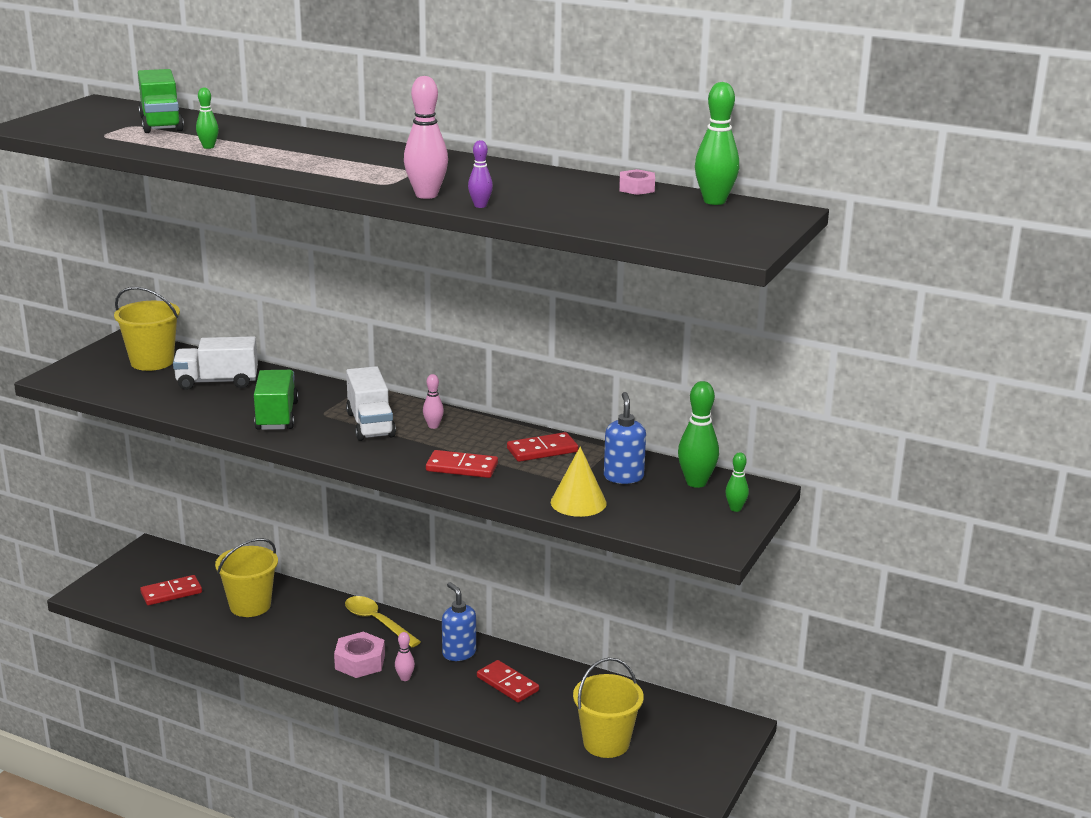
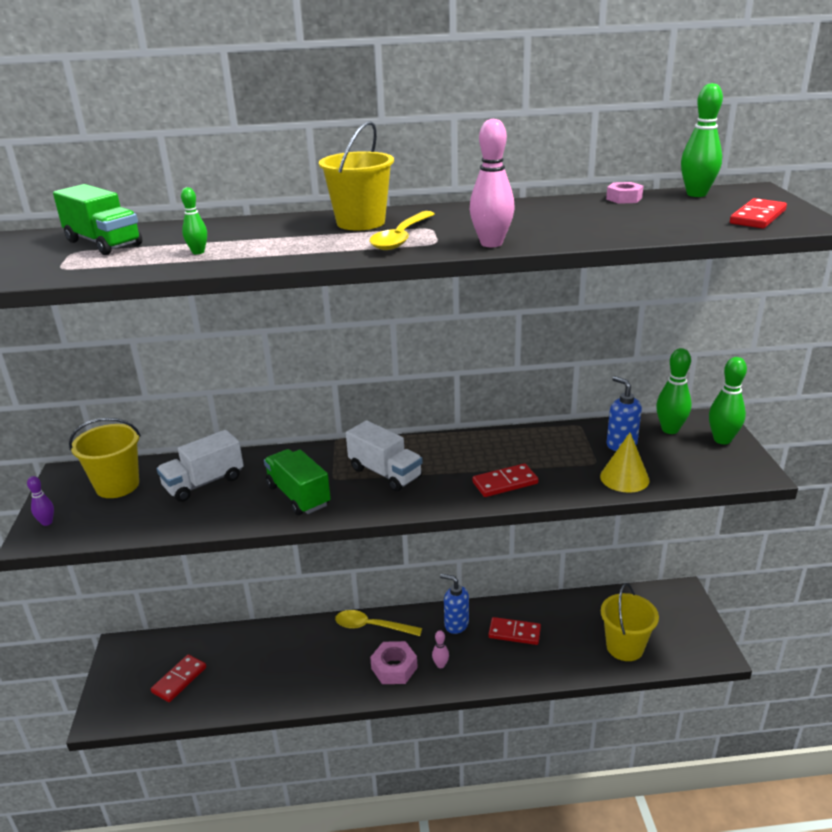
camera: 30 degrees left, 5 degrees up
(250, 605) = (258, 660): yellow bucket -> yellow bucket (360, 222)
(371, 173) = (401, 238): none -> yellow spoon
(433, 426) = (434, 455): pink bowling pin -> none
(480, 206) = (554, 240): purple bowling pin -> purple bowling pin (47, 522)
(542, 450) = (538, 445): red domino -> red domino (757, 217)
(735, 508) = (722, 440): green bowling pin -> green bowling pin, size x1.82

